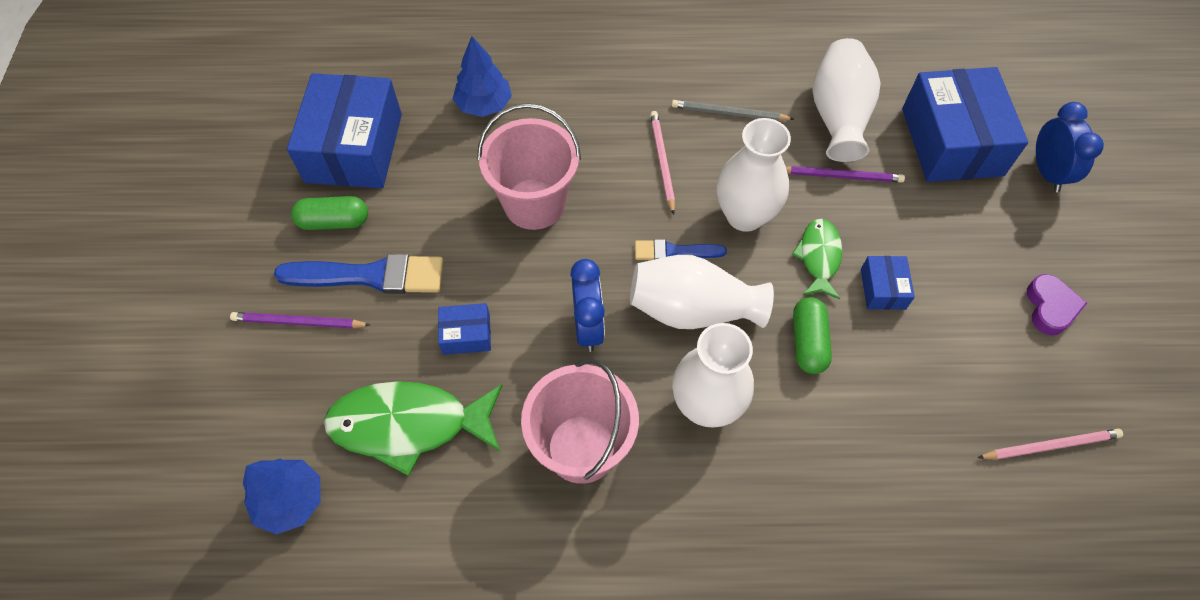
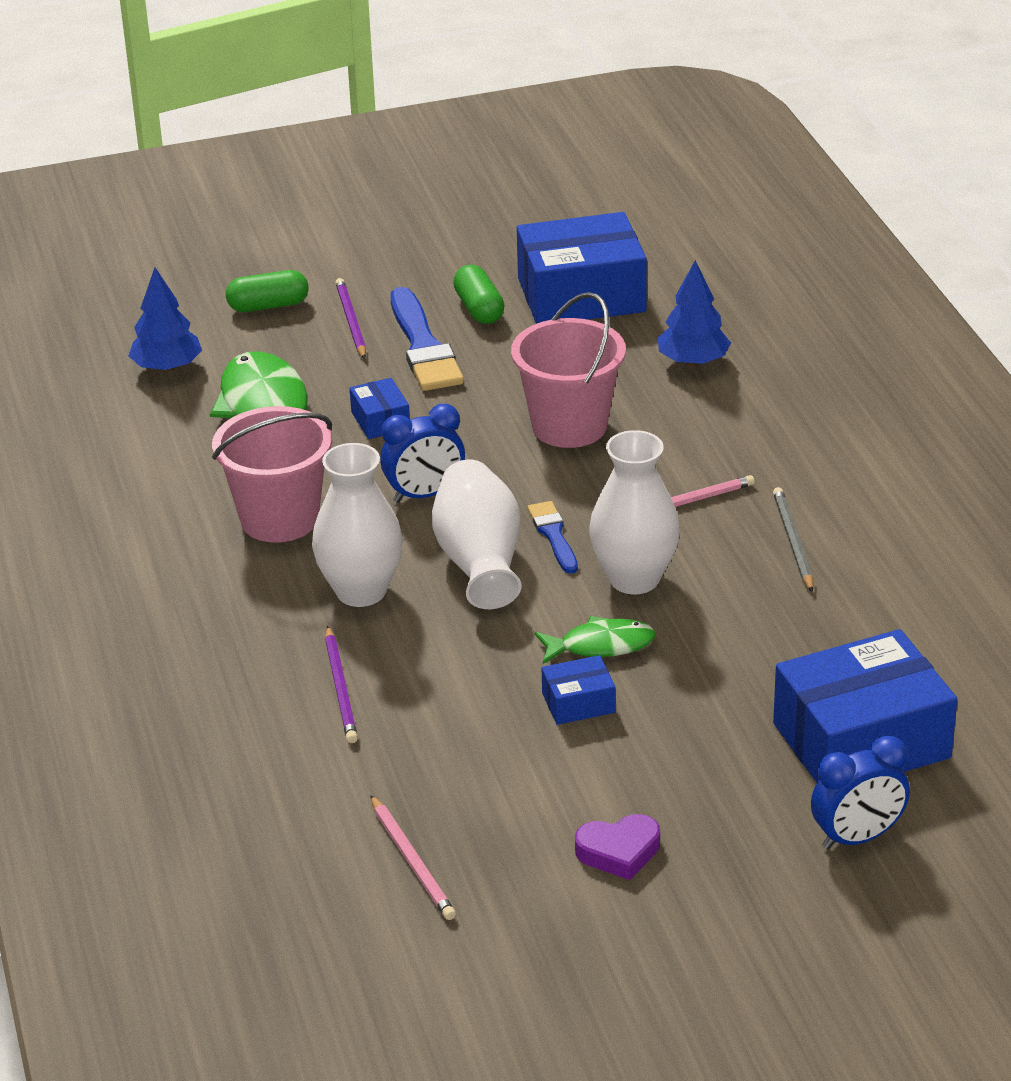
camera: 75 degrees right, 25 degrees down
(808, 342) = (474, 652): green capsule -> green capsule (268, 306)
(838, 116) = (844, 633): white vase -> none
(841, 176) = (741, 648): purple pencil -> purple pencil (340, 688)

